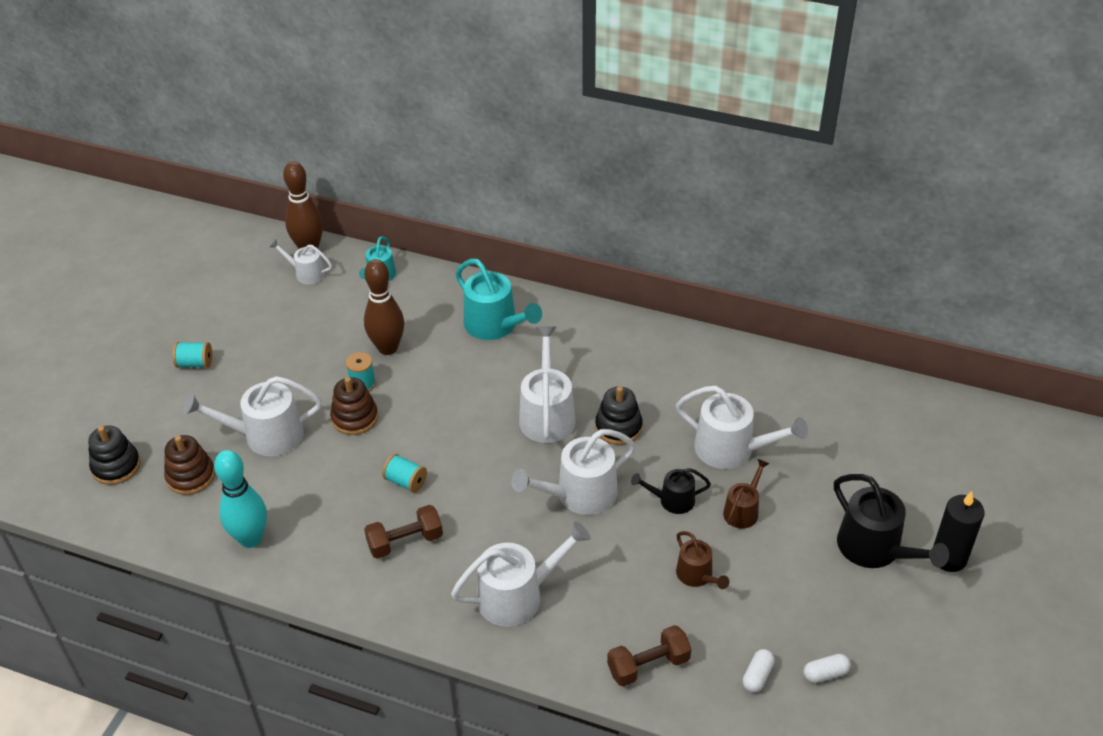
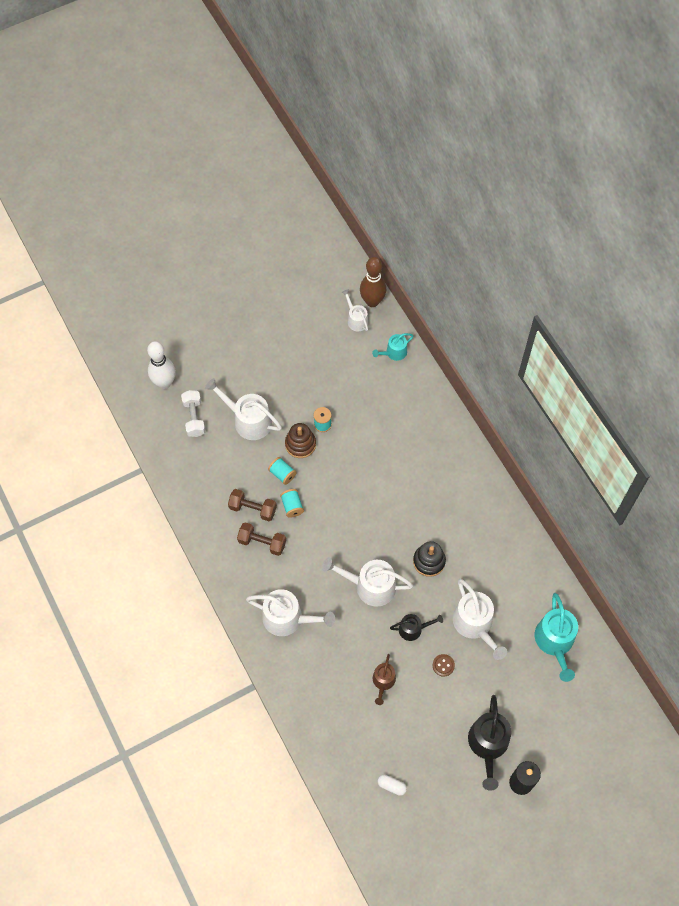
camera: 40 degrees right, 20 degrees up
(116, 466) = (164, 383): black stacking toy -> white bowling pin
(191, 476) = (194, 418): brown stacking toy -> white dumbbell
(195, 363) = (250, 342): turquoise spool -> turquoise spool (282, 474)
(250, 539) = (193, 480): turquoise bowling pin -> none
(388, 348) = (355, 409): brown bowling pin -> none
(495, 325) = (426, 439): turquoise watering can -> turquoise watering can (555, 642)
(547, 414) = (399, 522): white watering can -> none
(648, 665) = (313, 708): brown dumbbell -> brown dumbbell (253, 509)
(672, 500) = (413, 629): black watering can -> black watering can turned 135 degrees clockwise
(743, 510) = (443, 665): brown watering can -> brown button
(757, 676) = (358, 758): white capsule -> none

